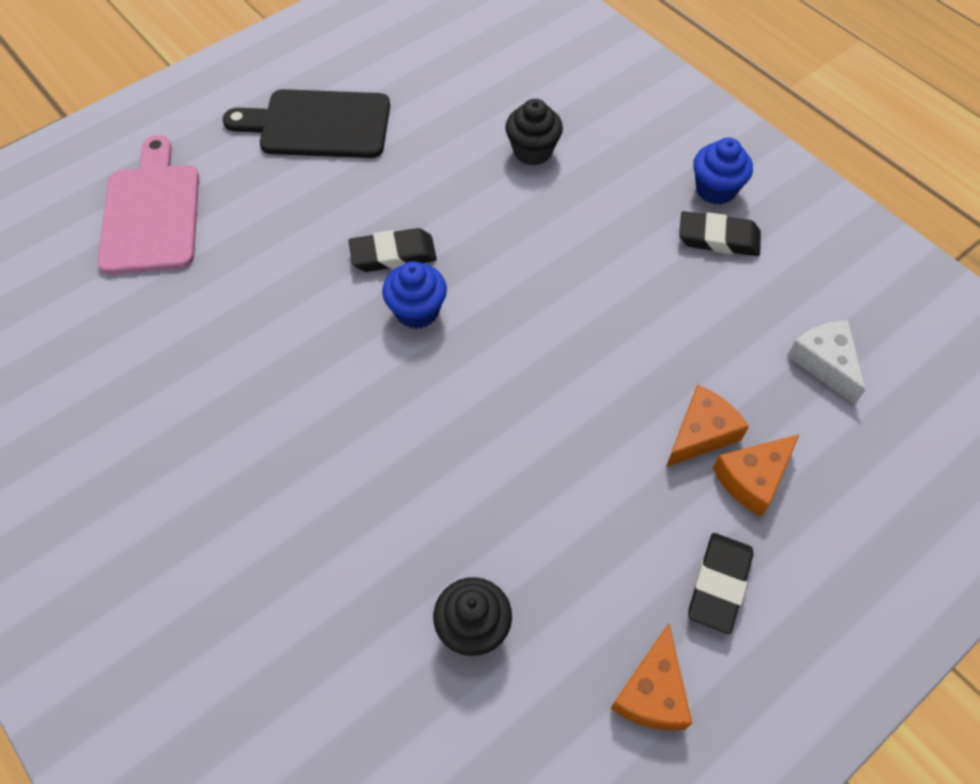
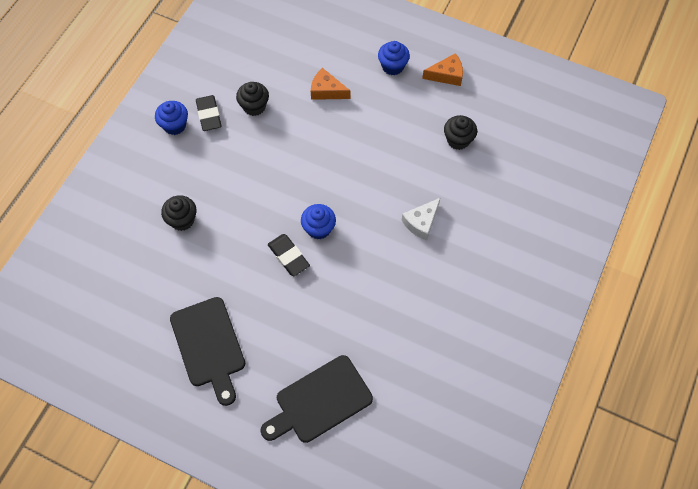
camera: 115 degrees left, 5 degrees up
(151, 213) = (320, 401): pink cutting board -> black cutting board
(710, 306) = (254, 106): none -> black cupcake
(719, 584) = (392, 66): black eraser -> blue cupcake
(752, 478) = (339, 67): orange cheese -> none
(825, 362) = (265, 56): white cheese -> white cheese (421, 222)

